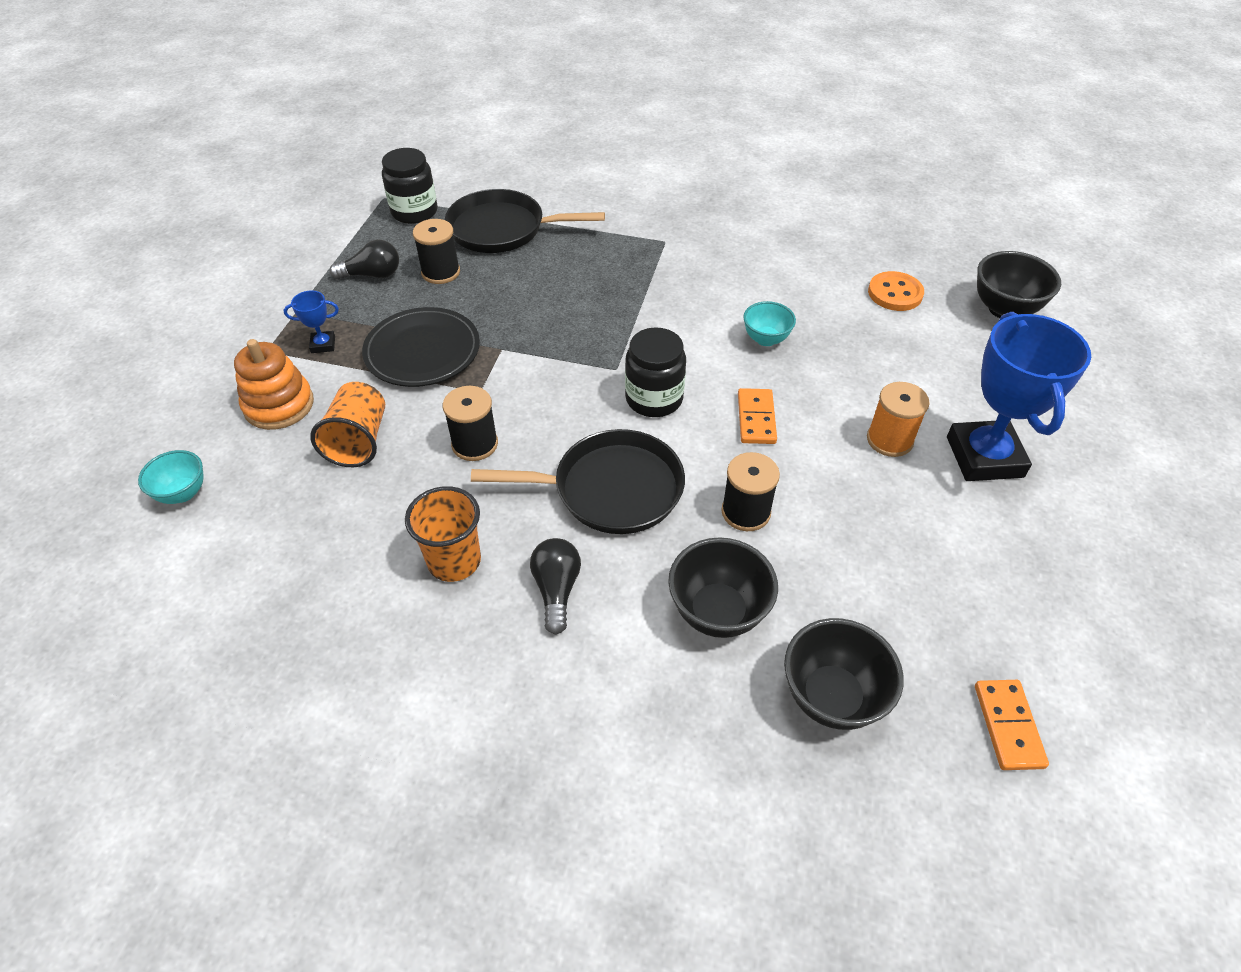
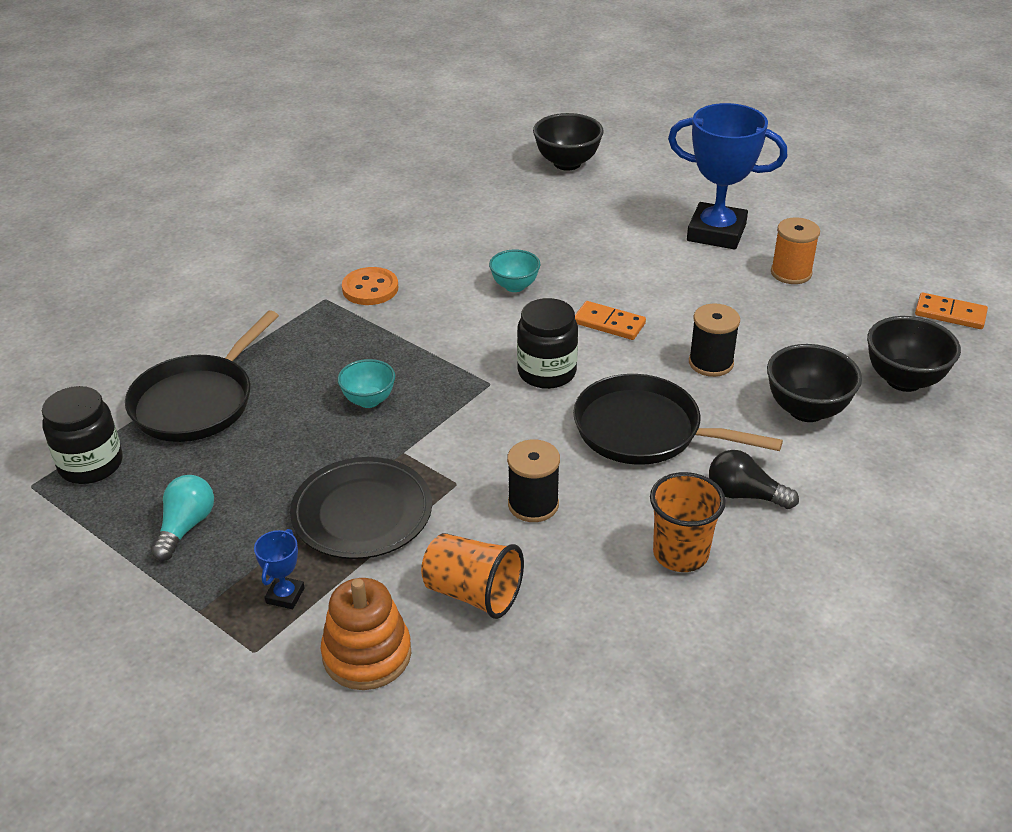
camera: 65 degrees left, 10 degrees down
(183, 493) = (464, 769): turquoise bowl -> turquoise bowl (369, 400)
(372, 275) = (186, 527): black light bulb -> turquoise light bulb
(441, 272) = (233, 468): black spool -> none
(610, 489) = (644, 430): black pan -> black pan turned 90 degrees counterclockwise
(889, 440) = (674, 267): orange spool -> orange spool (791, 273)
(895, 293) = (508, 203): orange button -> orange button (370, 288)

